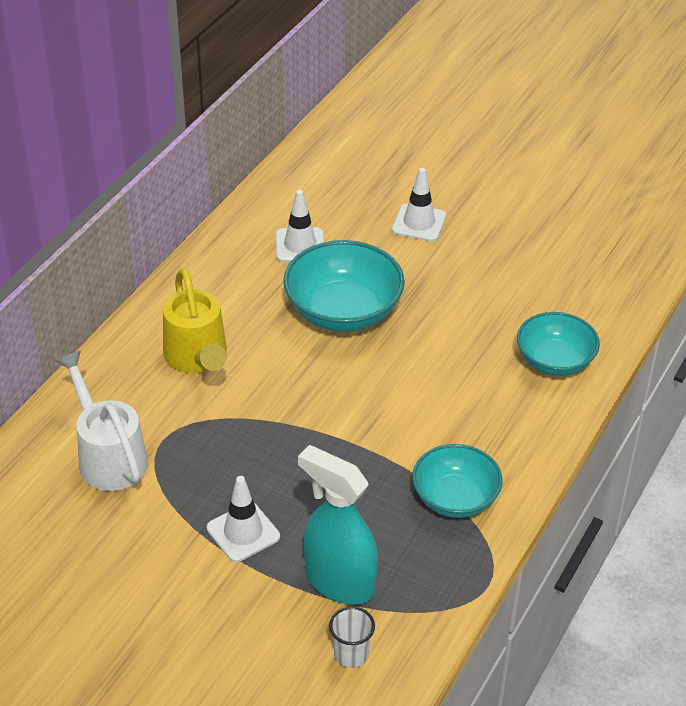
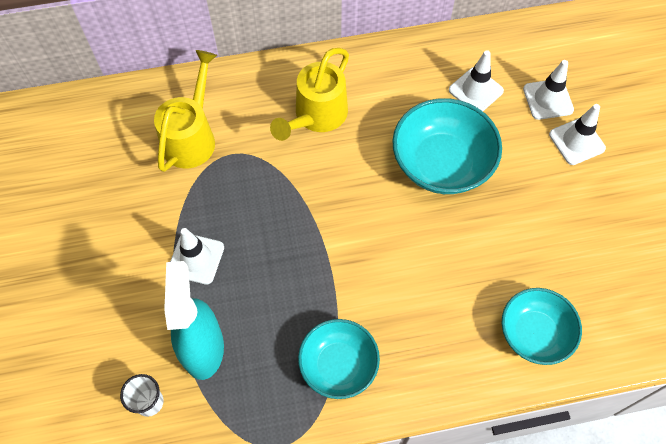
camera: 50 degrees right, 20 degrees up
(108, 456) = (192, 137): white watering can -> yellow watering can
(361, 212) = (548, 99): none -> white traffic cone

